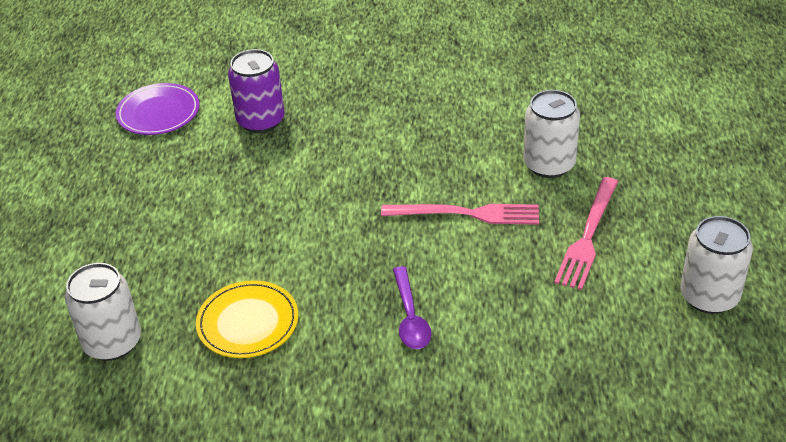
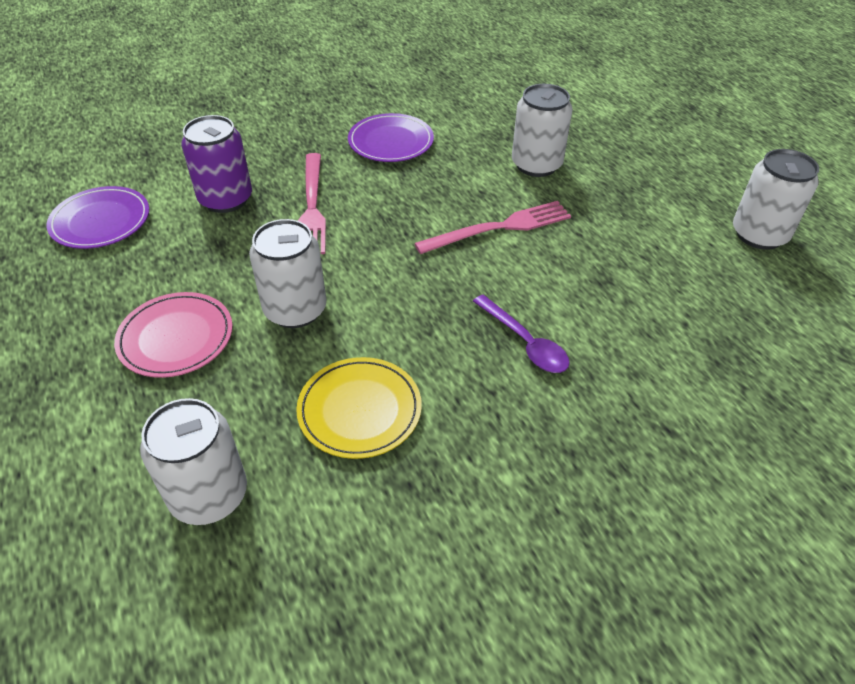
camera: 30 degrees left, 5 degrees up
(157, 224) = (176, 338): none -> pink plate
(253, 230) = (295, 310): none -> white can
(432, 105) = (391, 142): none -> purple plate
(588, 236) = (620, 215): pink fork -> pink fork (312, 207)

